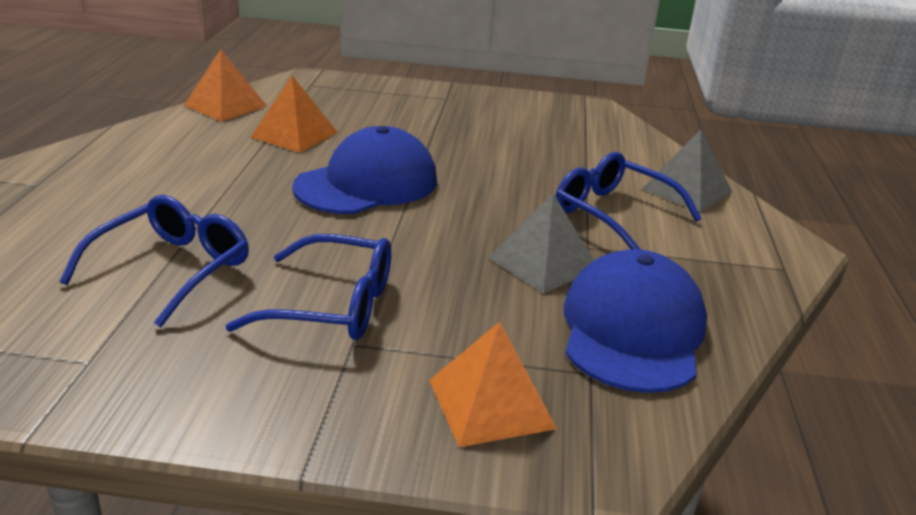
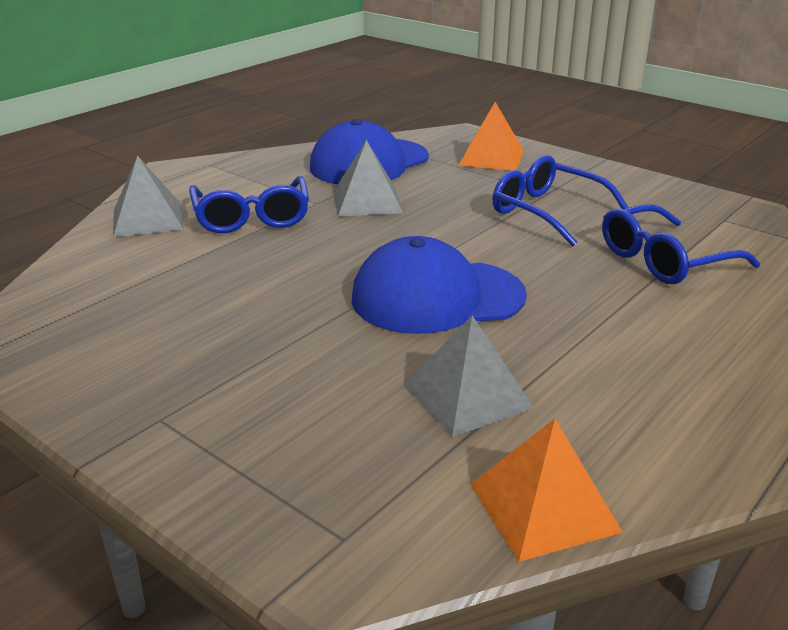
camera: 145 degrees left, 0 degrees up
(294, 135) = (467, 396): orange pyramid -> grey pyramid

